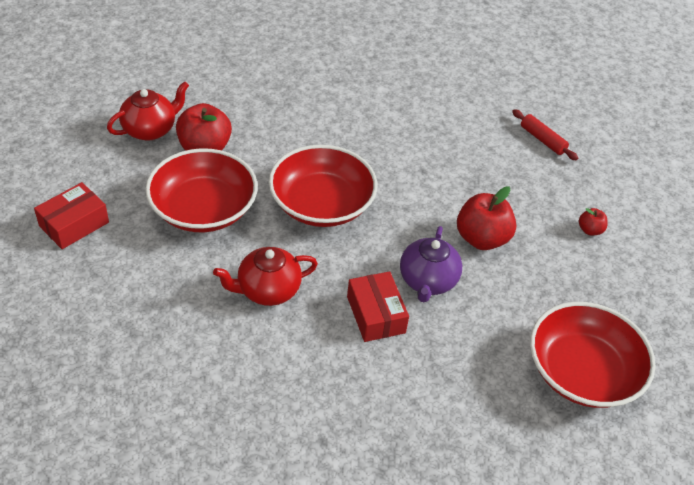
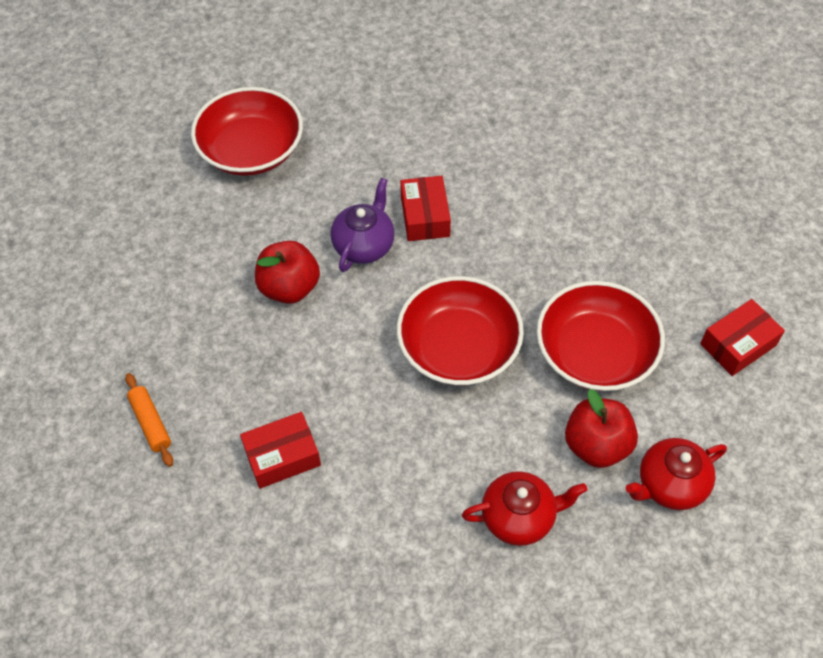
camera: 165 degrees left, 10 degrees up
(267, 290) = (528, 250): red teapot -> red teapot (519, 517)
(438, 127) = (282, 456): none -> red box
(542, 140) = (151, 423): red rolling pin -> orange rolling pin
(590, 230) = (164, 287): red apple -> none

